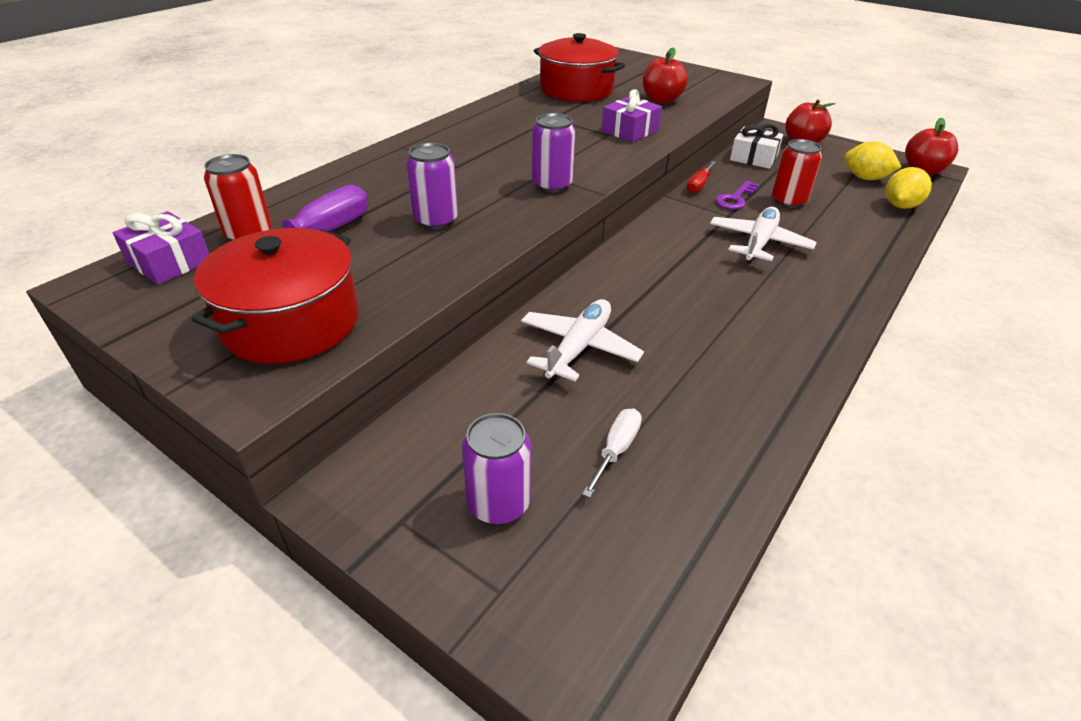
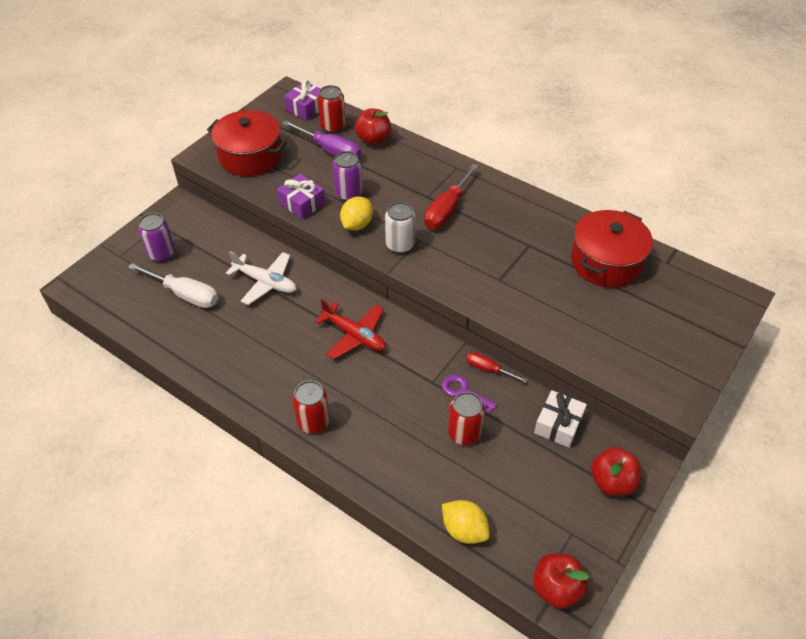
camera: 90 degrees right, 10 degrees up
(485, 155) = (447, 209): none -> red screwdriver
(552, 185) = (400, 245): purple can -> white can
(616, 450) = (184, 294): white screwdriver -> white screwdriver, size x1.75
(630, 131) = (510, 294): purple gift -> purple gift (302, 203)
(661, 100) = (594, 324): red apple -> red apple (373, 139)
(672, 265) = (354, 335): none -> red plane
(759, 243) = (387, 395): white plane -> none
(825, 295) = (313, 422): none -> red can
(865, 178) = (525, 518): yellow lemon -> yellow lemon (357, 225)

